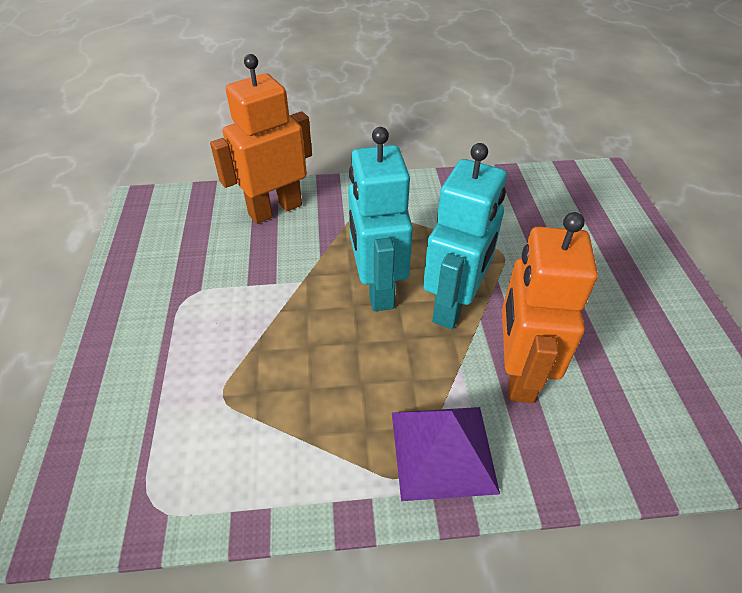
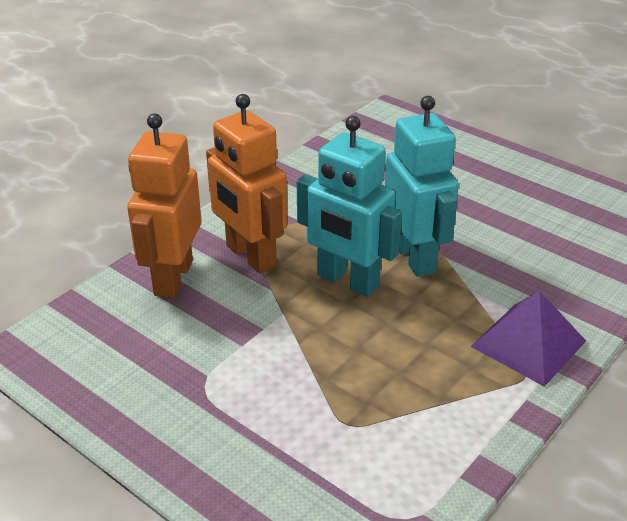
camera: 45 degrees left, 10 degrees down
(518, 373) = (508, 271): orange robot -> orange robot (250, 256)

